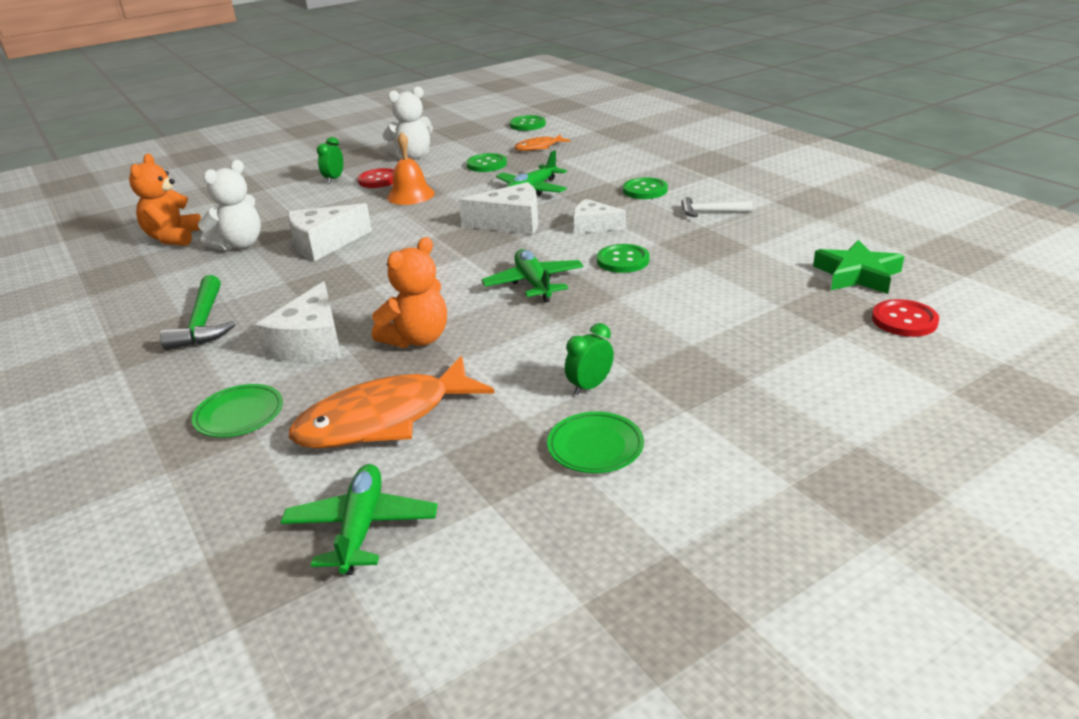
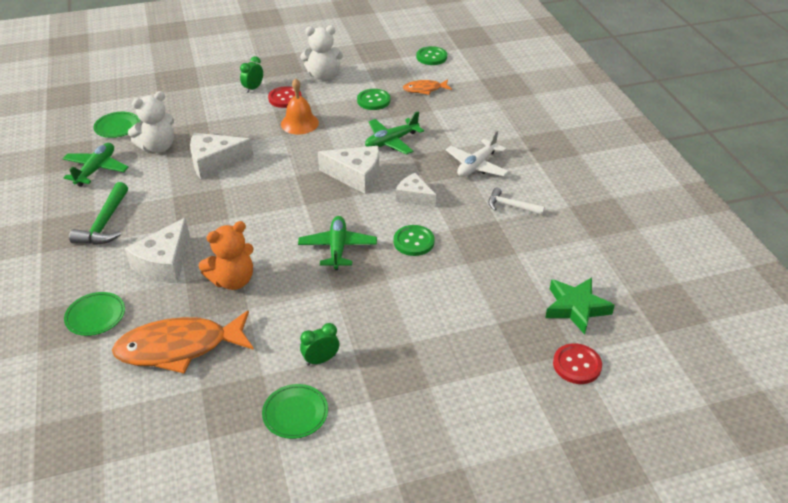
camera: 15 degrees right, 10 degrees up
(173, 238) = (117, 127): orange teddy bear -> green plate
(361, 527) = (127, 432): green plane -> green plane (96, 169)
(645, 190) = (477, 165): green button -> white plane

